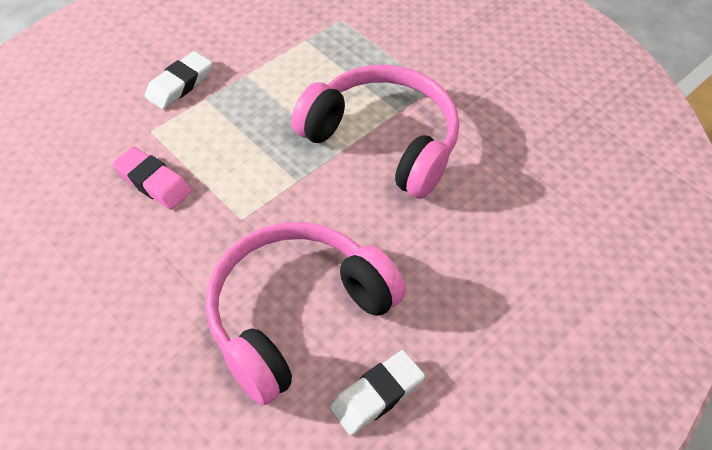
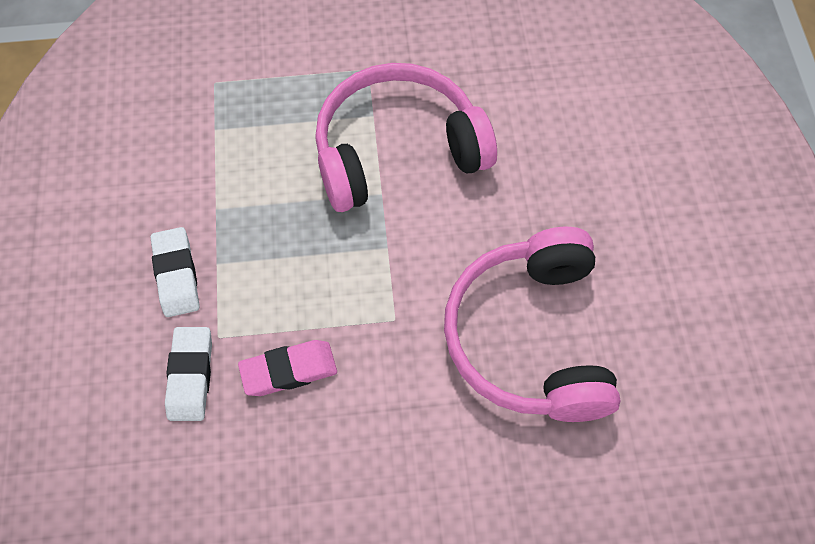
camera: 50 degrees left, 10 degrees up
(377, 395) = (646, 326): white eraser -> white eraser (190, 376)

